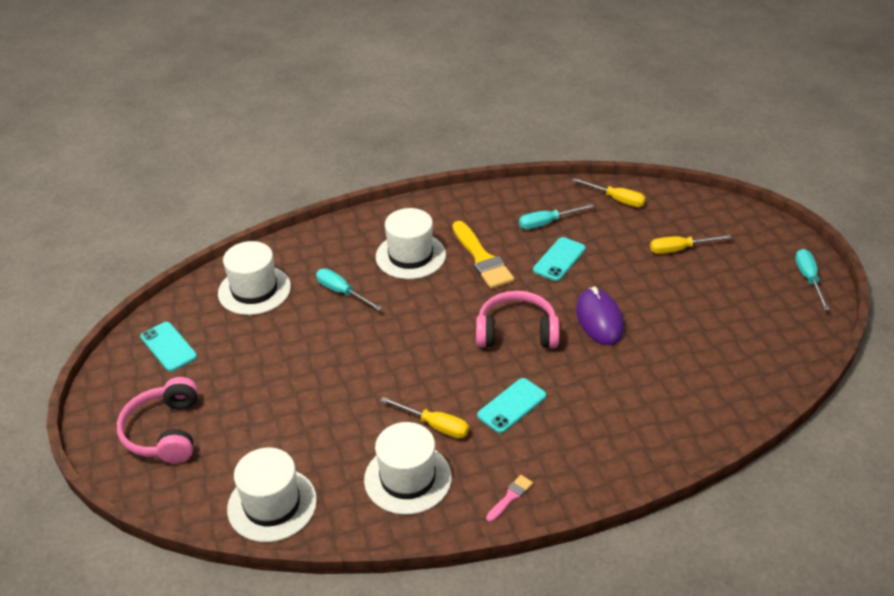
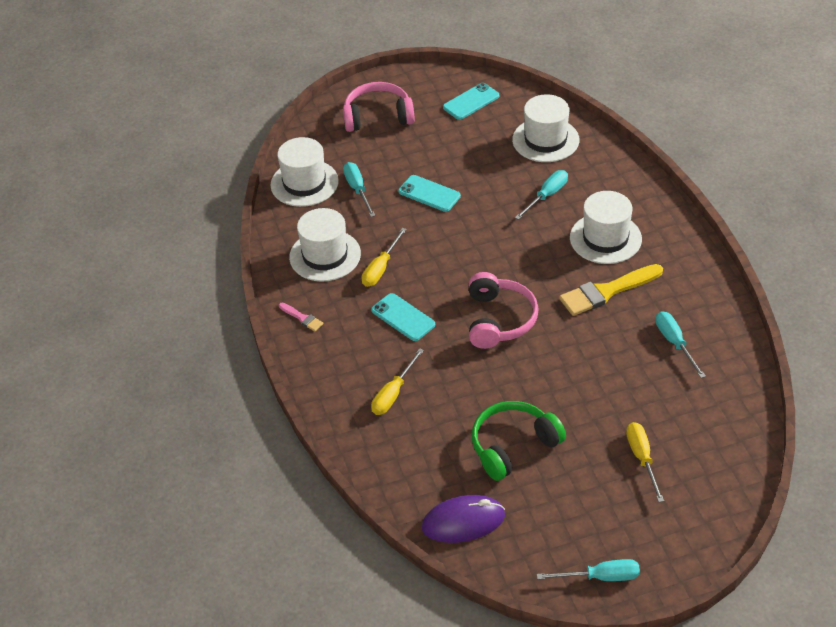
camera: 90 degrees right, 5 degrees up
(296, 449) = (357, 189): none -> turquoise screwdriver
(559, 259) = (612, 352): turquoise phone -> turquoise phone (429, 194)
(599, 320) = (519, 382): purple mouse -> purple mouse (463, 521)
(616, 199) = (729, 406): yellow screwdriver -> yellow screwdriver (393, 394)
(677, 326) = (513, 446): none -> green headphones

